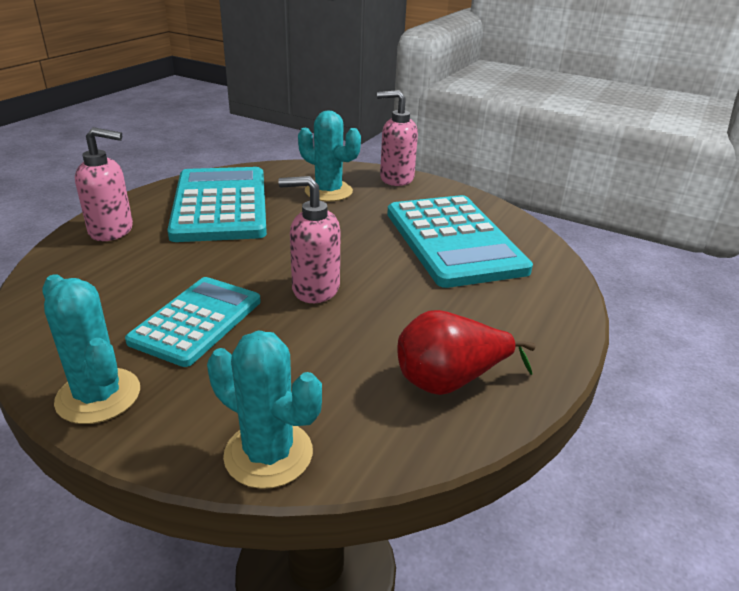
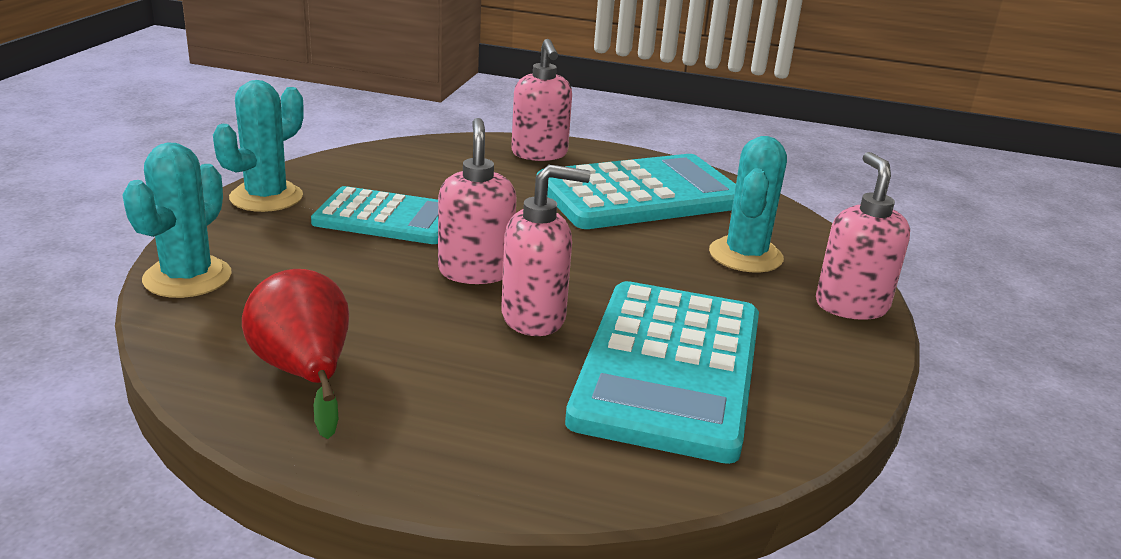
camera: 75 degrees right, 5 degrees down
(388, 274) = (534, 317): none -> pink soap dispenser
(454, 241) = (669, 368): turquoise calculator -> turquoise calculator turned 45 degrees counterclockwise

